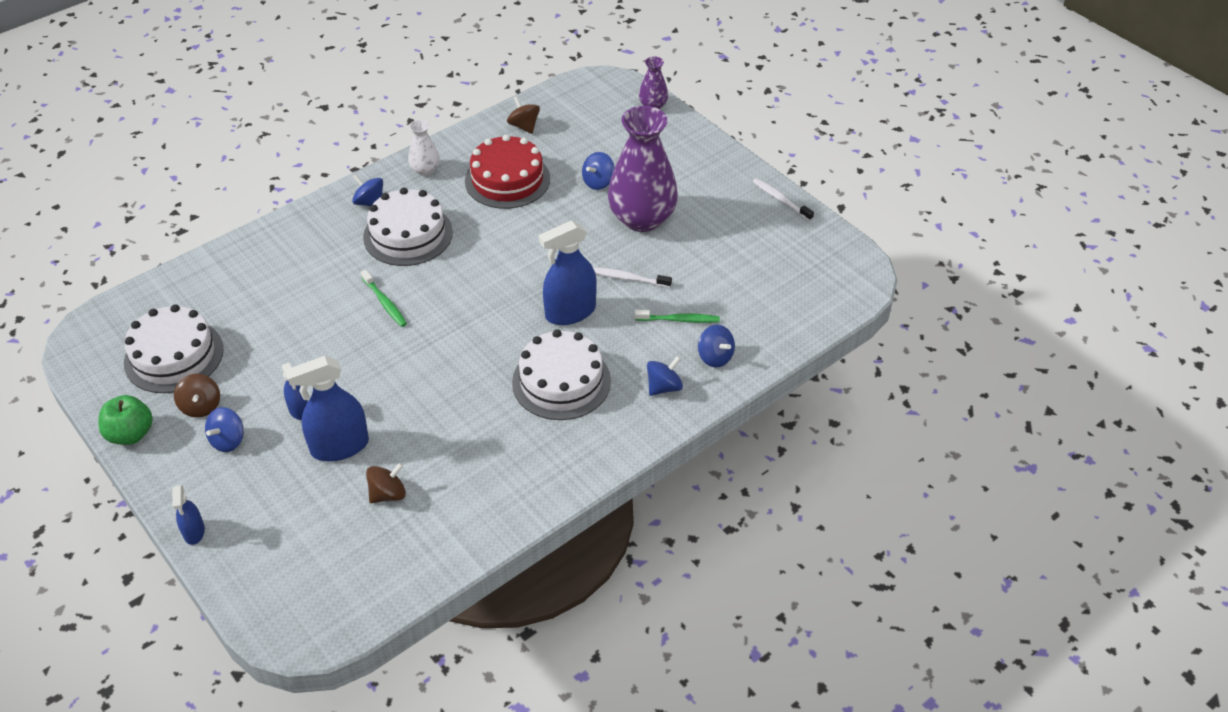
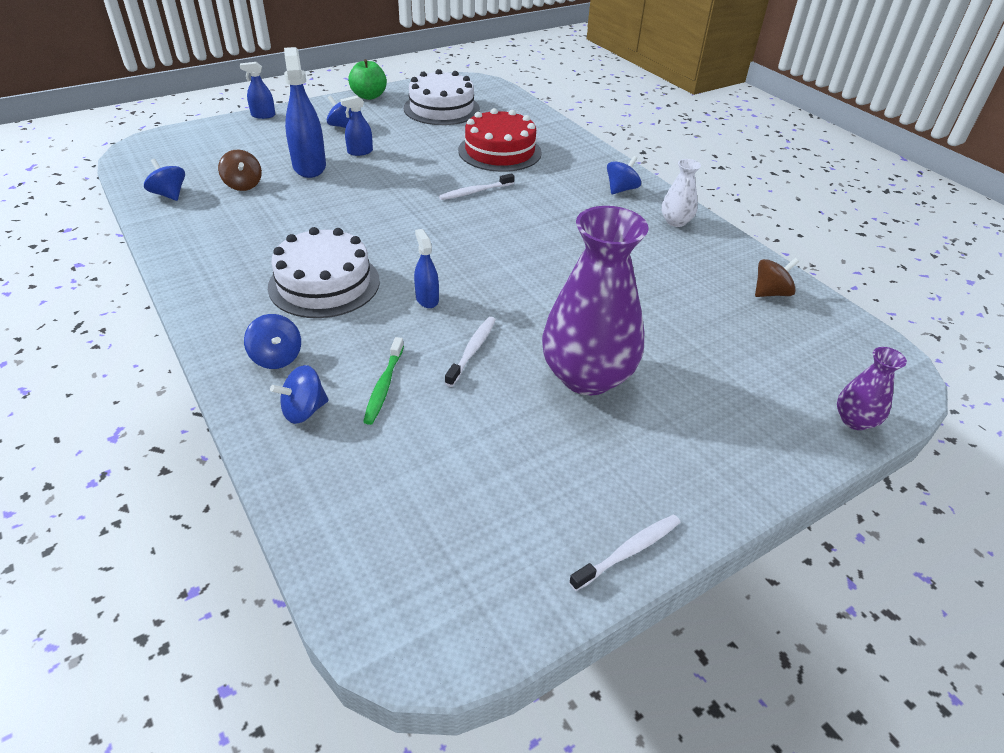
camera: 95 degrees right, 5 degrees down
(201, 406) = (383, 117): brown spinning top -> none
(385, 303) = (475, 192): green toothbrush -> white toothbrush
(408, 234) = (571, 207): white cake -> none
(507, 180) = (663, 273): red cake -> red cake (499, 151)
(570, 312) = (427, 299): blue spray bottle -> blue spray bottle, size x0.53
(598, 182) = (663, 344): blue spinning top -> blue spinning top (169, 195)

